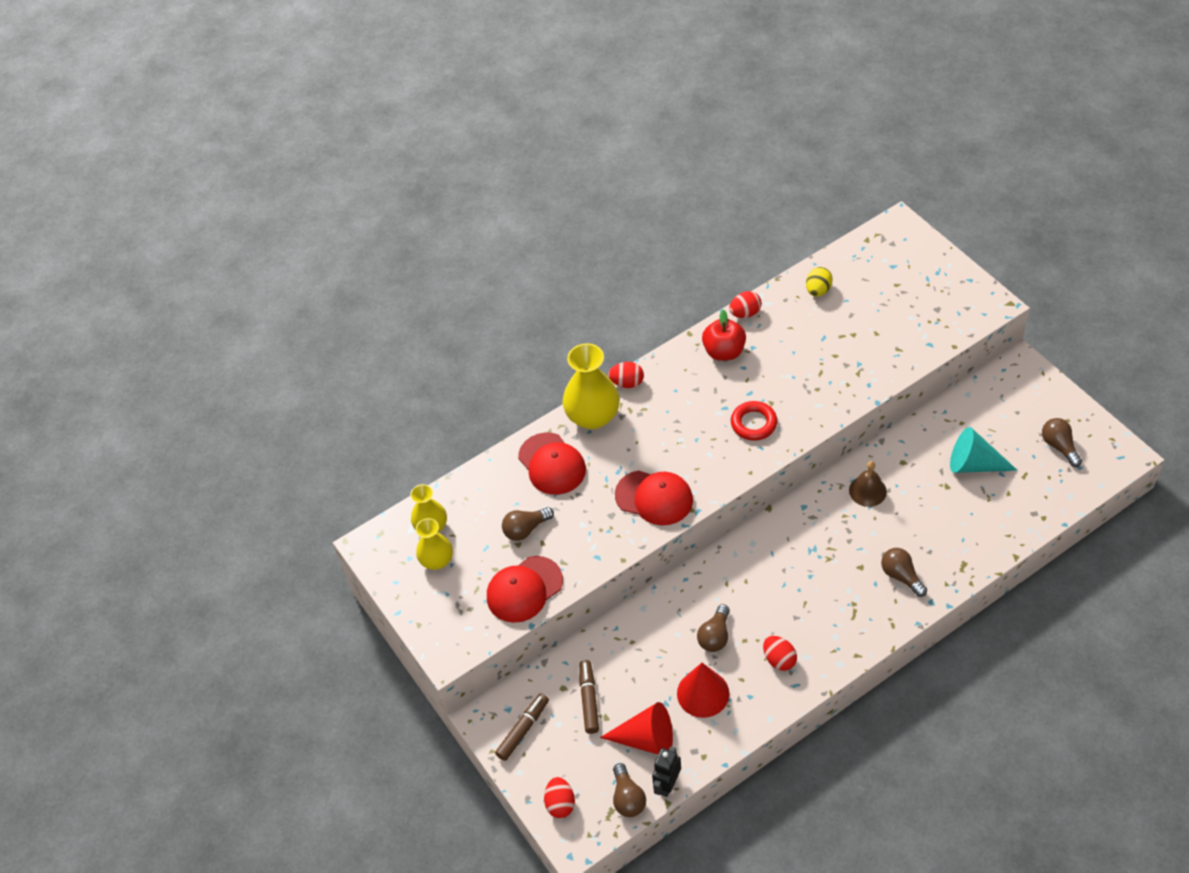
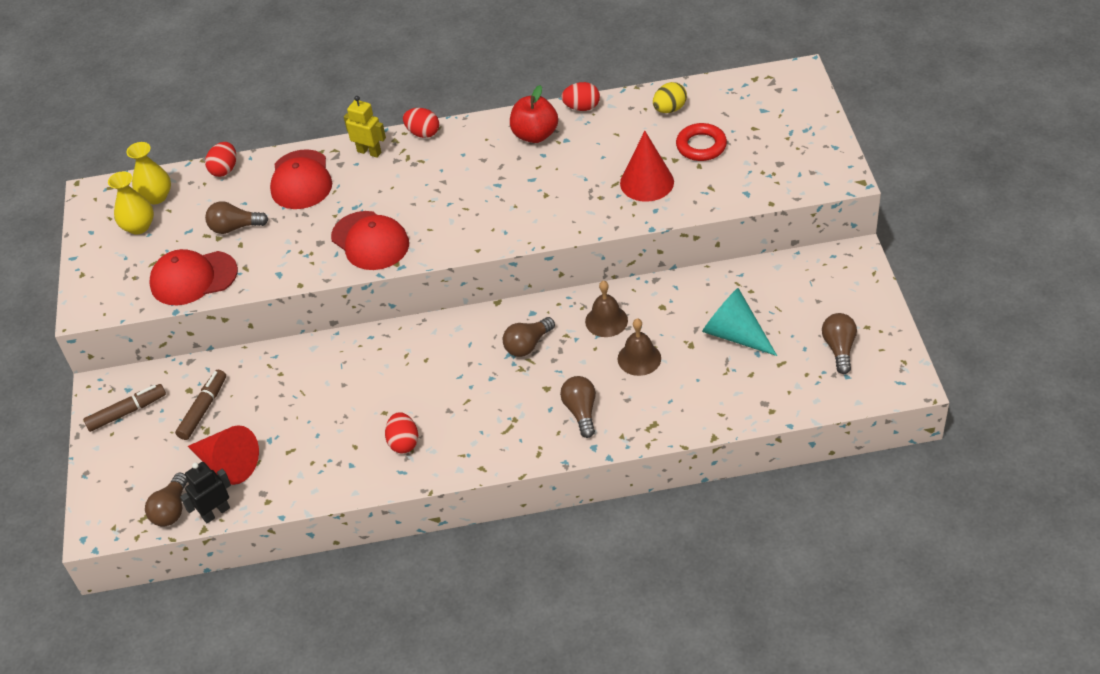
camera: 25 degrees right, 5 degrees down
(560, 804) = (109, 489): red egg -> red egg (224, 169)
(593, 416) = (369, 152): yellow vase -> yellow robot
(703, 693) = (309, 444): red cone -> red cone (647, 182)
(715, 636) = (359, 398): brown light bulb -> brown light bulb (527, 345)
(753, 423) = (514, 208): red ring -> red ring (701, 146)
(915, 513) = (639, 358): none -> brown bell

